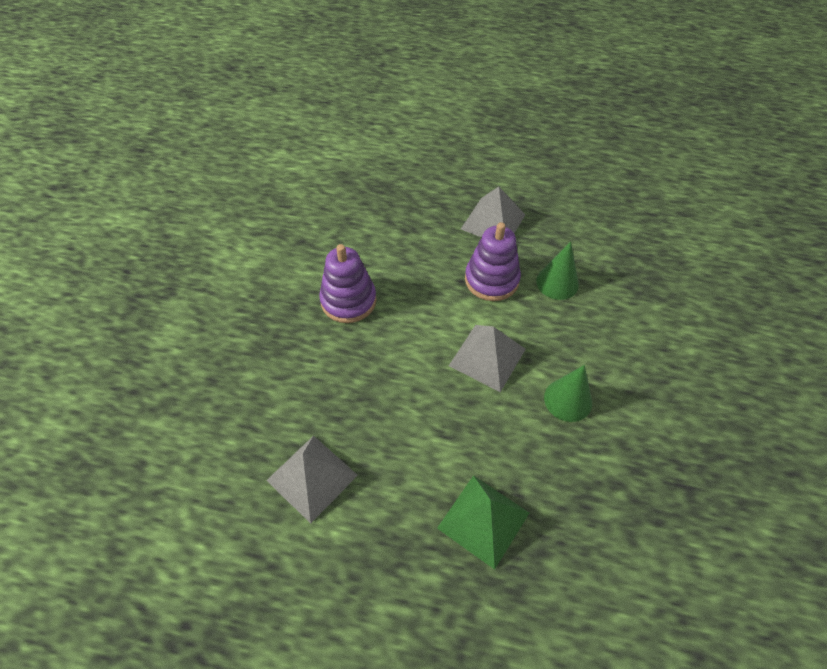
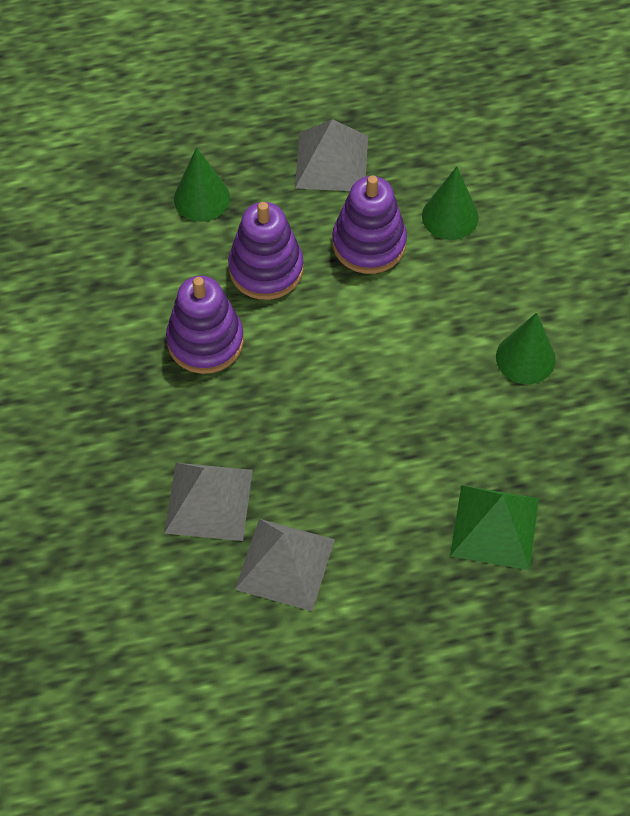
camera: 25 degrees left, 5 degrees up
(397, 214) = (202, 198): none -> green cone
(414, 270) = (266, 269): none -> purple stacking toy
(487, 357) = (411, 345): grey pyramid -> grey pyramid (209, 501)

